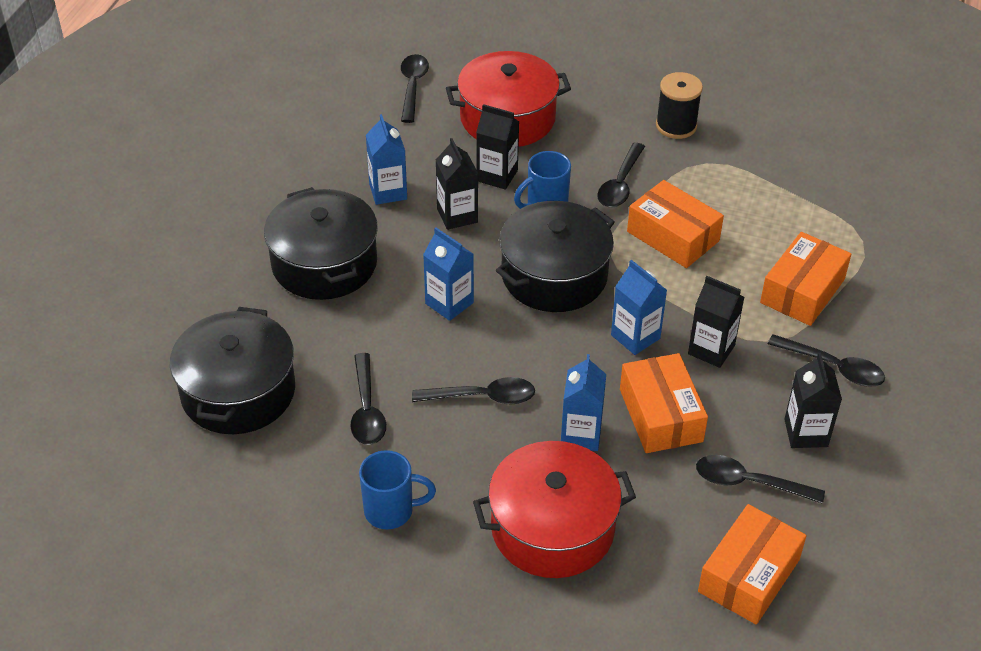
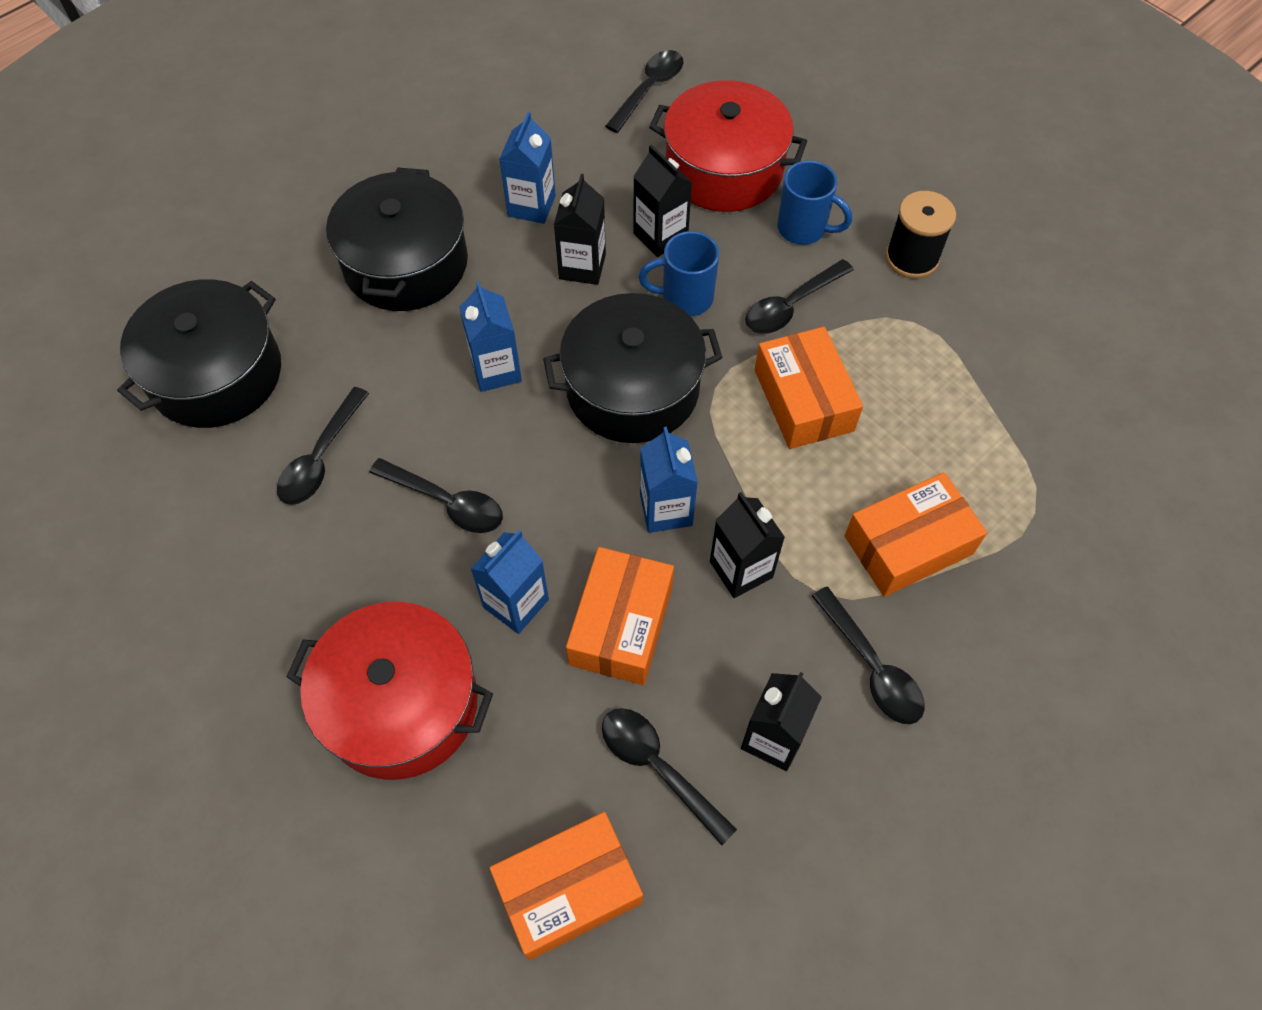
camera: 30 degrees right, 15 degrees up
(391, 511) = (256, 592): blue mug -> blue mug (803, 229)

